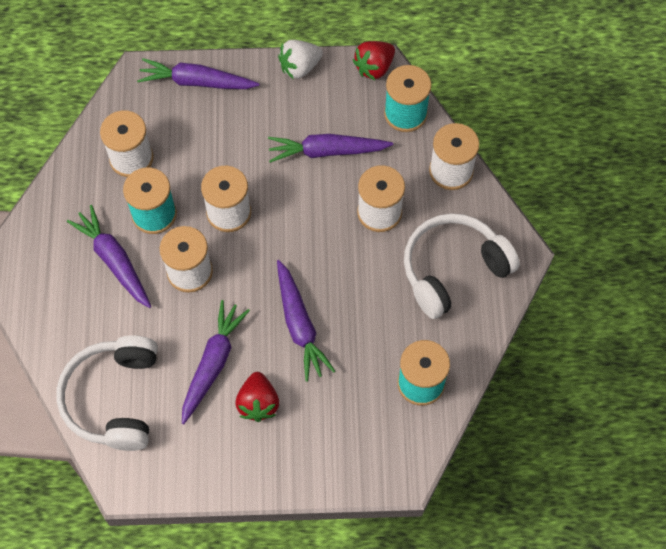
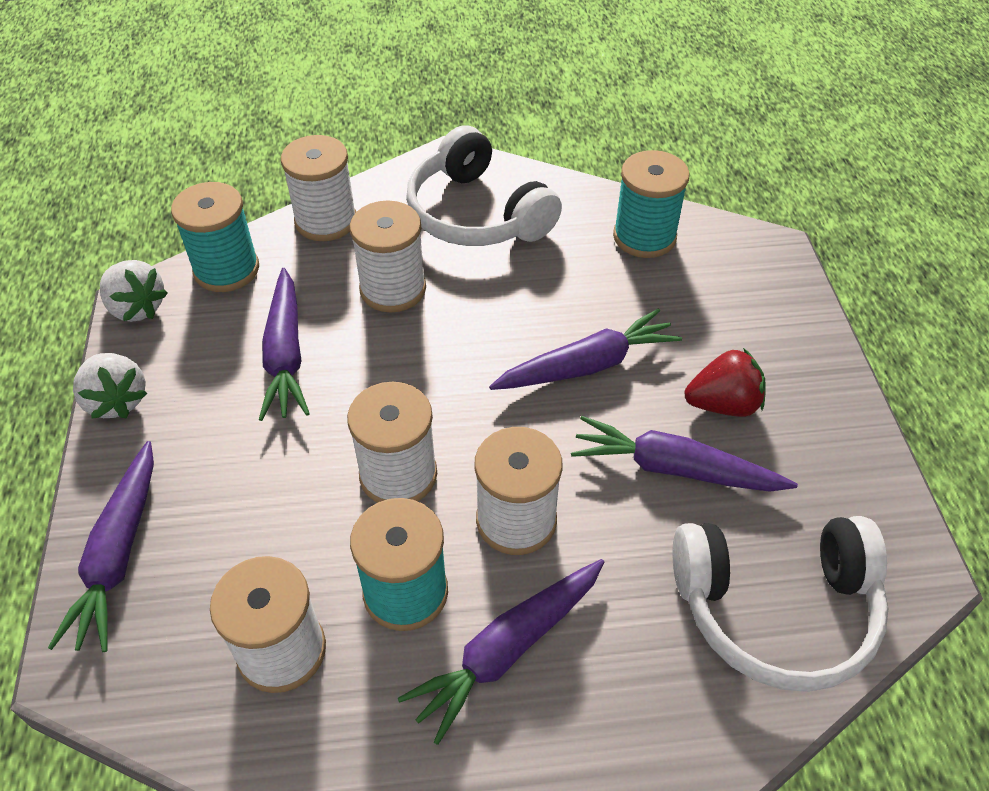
camera: 95 degrees left, 15 degrees down
(374, 67) = (137, 308): red strawberry -> white strawberry

